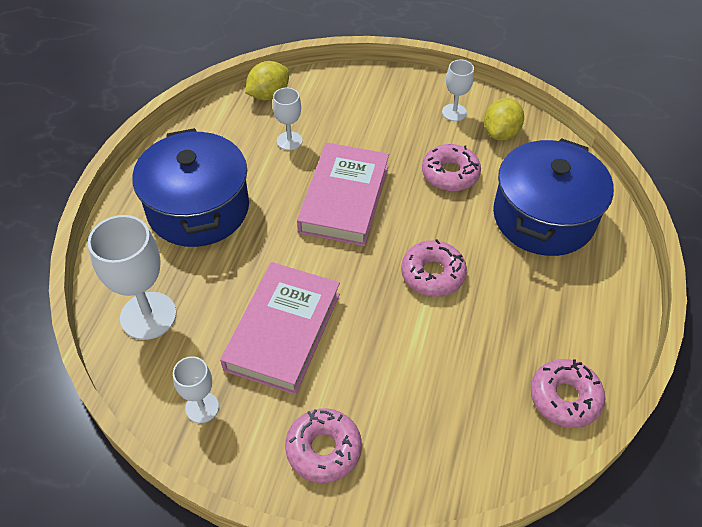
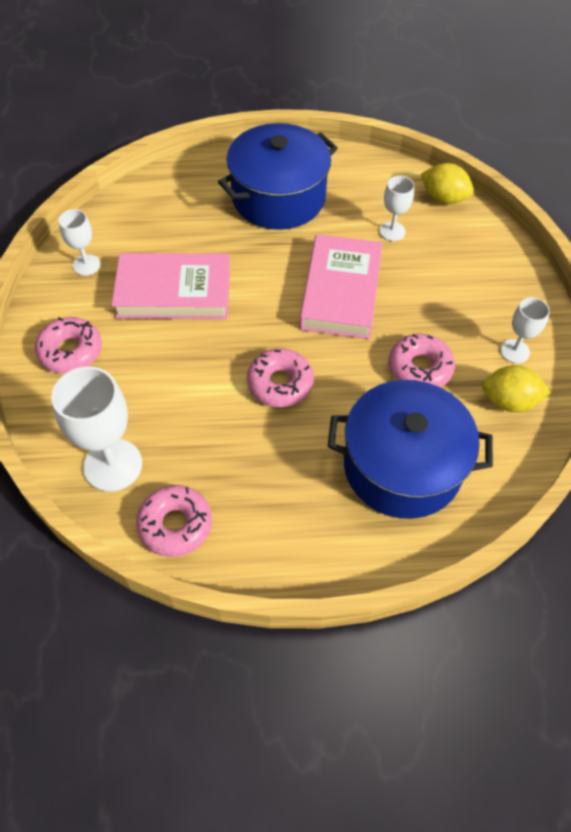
camera: 70 degrees right, 5 degrees up
(148, 316) = (158, 206): white goblet -> white goblet (113, 465)
(344, 199) = (340, 291): pink book -> pink book turned 75 degrees counterclockwise

